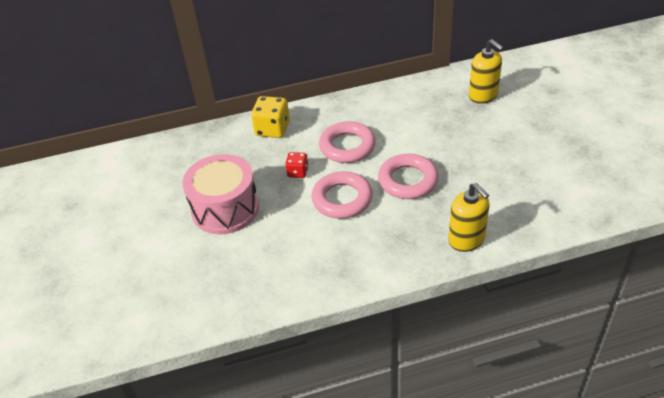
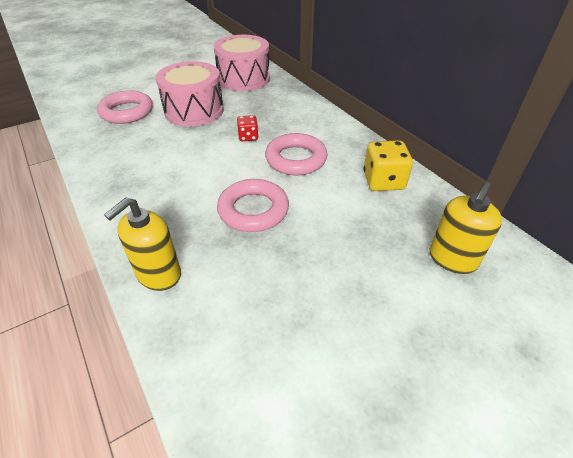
camera: 70 degrees right, 0 degrees up
(172, 163) = (244, 79): none -> pink drum
(272, 129) = (304, 113): yellow dice -> yellow dice (383, 181)
(342, 199) = (215, 169): pink ring -> pink ring (127, 112)

